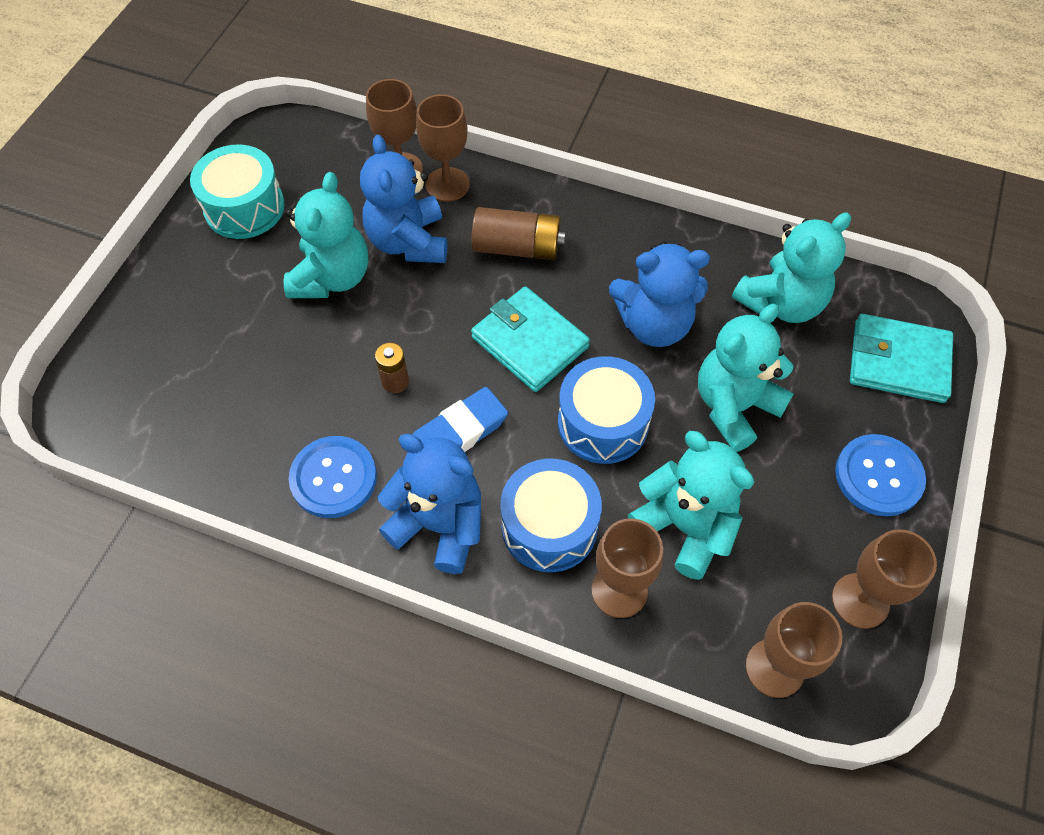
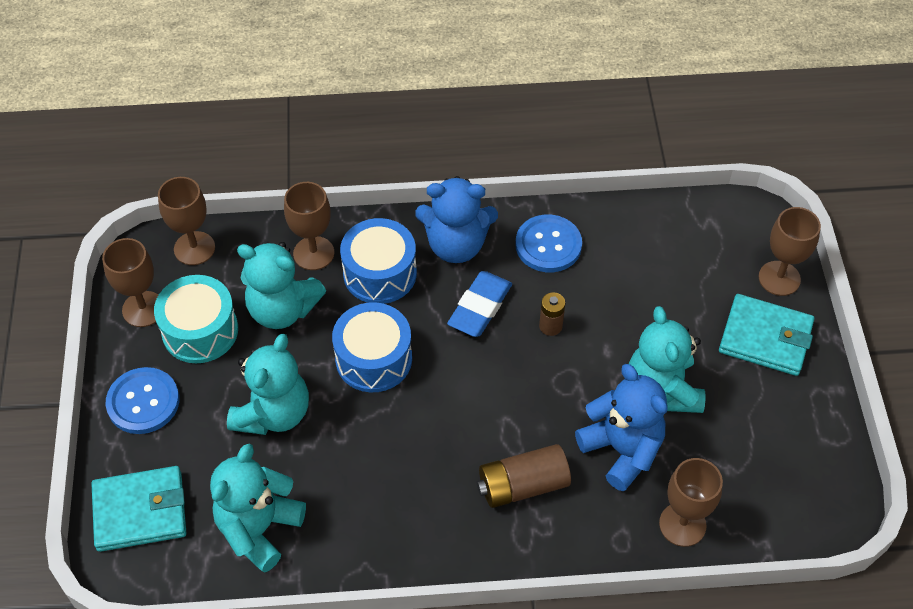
camera: 155 degrees right, 5 degrees down
(244, 207) = (789, 422): turquoise drum -> turquoise drum (200, 331)
(447, 184) = (627, 526): brown goblet -> brown goblet (779, 278)
(530, 342) = (463, 400): turquoise wallet -> turquoise wallet (765, 338)
(654, 324) = (366, 459): blue teddy bear -> none

